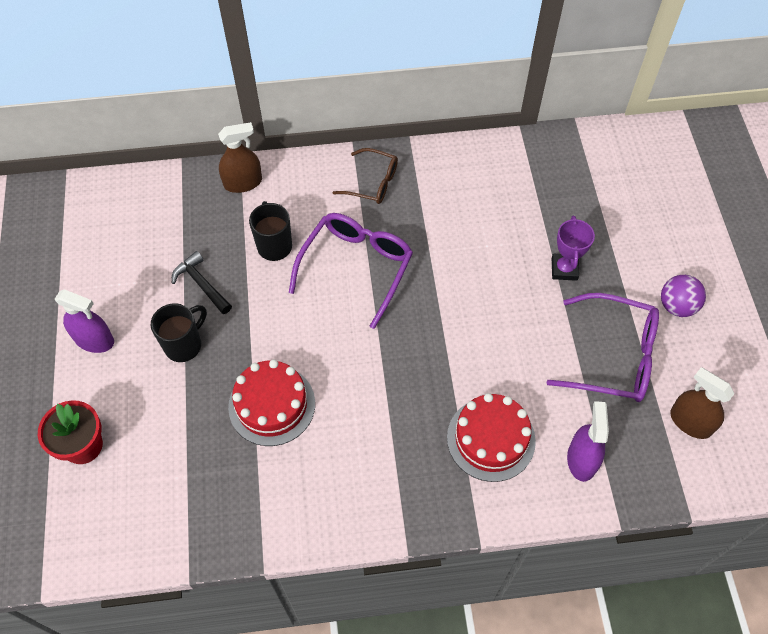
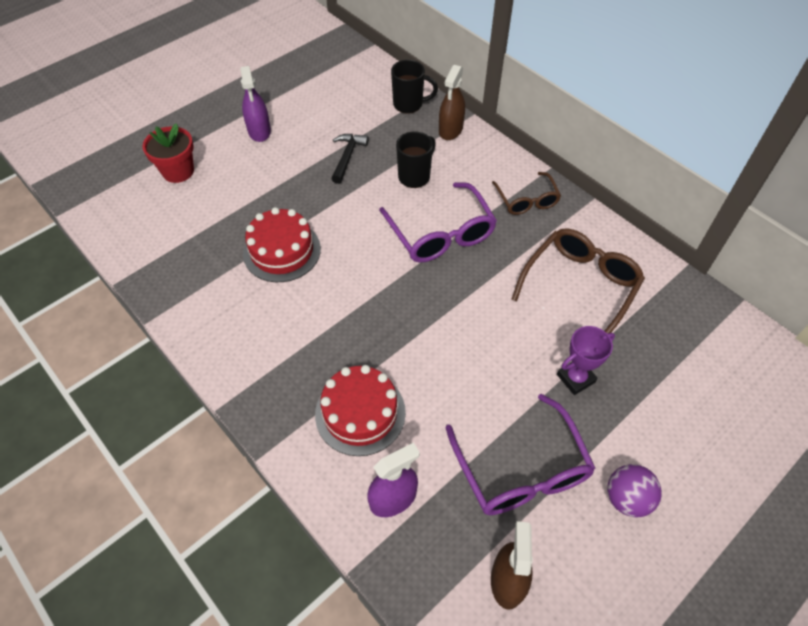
camera: 55 degrees right, 5 degrees down
(184, 345) = (292, 176): black mug -> black mug (409, 104)
(243, 183) = (450, 130): brown spray bottle -> brown spray bottle turned 75 degrees clockwise
(356, 267) = (441, 234): purple glasses -> purple glasses turned 75 degrees clockwise
(486, 208) = (580, 286): none -> brown glasses

